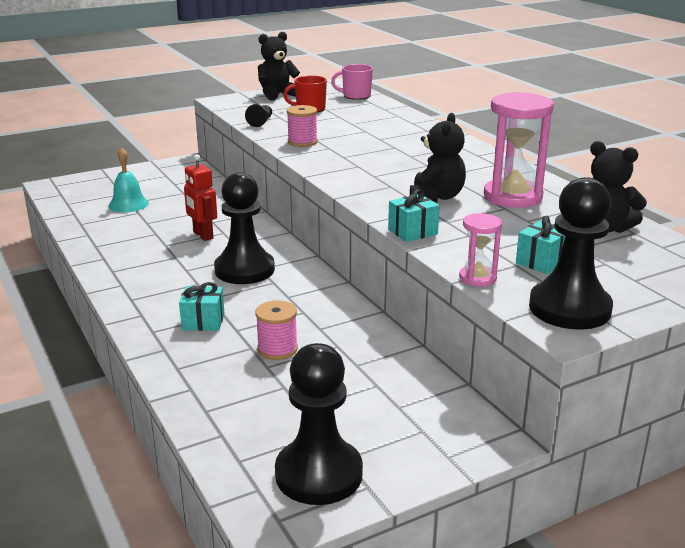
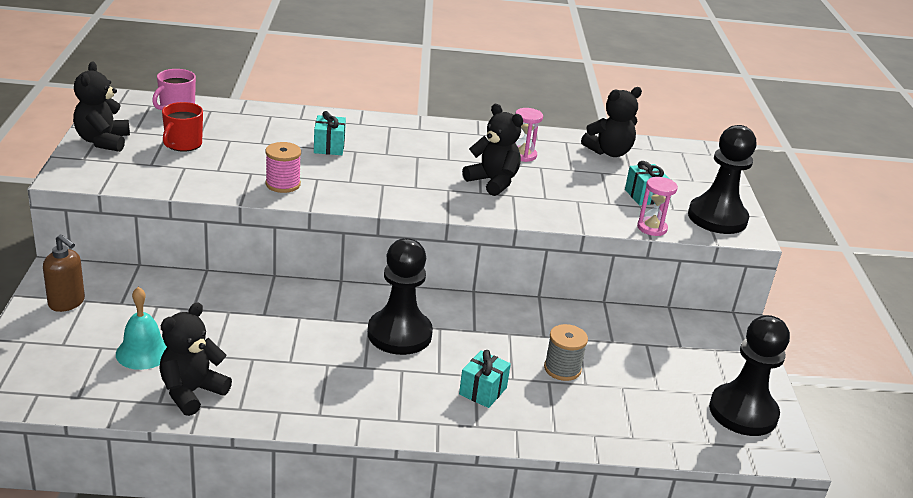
camera: 65 degrees left, 5 degrees up
(100, 228) = (191, 392): none -> black teddy bear
(157, 172) = (67, 303): none -> brown soap dispenser
(203, 235) = (293, 331): red robot -> none
(261, 122) = (187, 182): black pawn -> none
(277, 349) = (562, 369): pink spool -> grey spool
(412, 232) = (552, 218): turquoise gift -> turquoise gift (329, 147)
(512, 197) = (523, 155): pink hourglass -> pink hourglass, size x0.53

